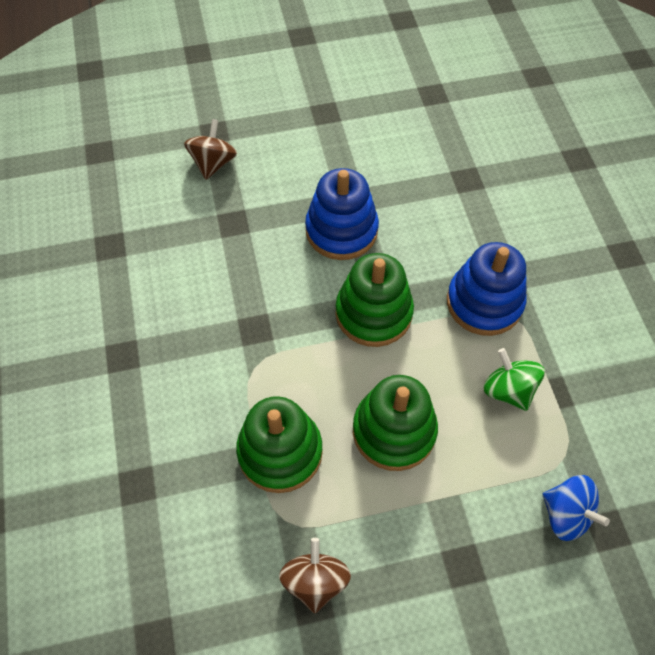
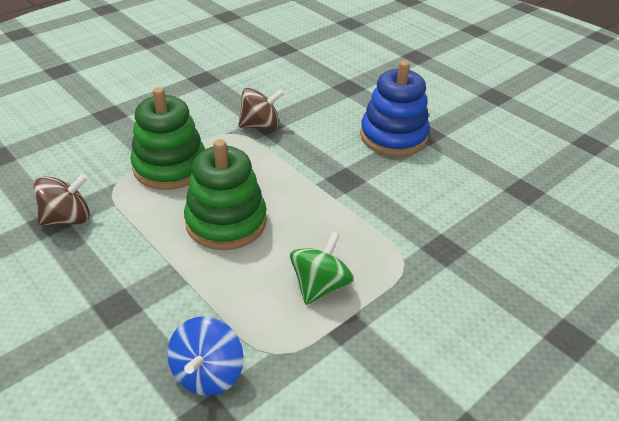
camera: 60 degrees right, 20 degrees down
(213, 163) = (389, 64): brown spinning top -> brown spinning top (260, 126)
(373, 313) = (331, 177): green stacking toy -> none
(484, 302) = (401, 241): blue stacking toy -> none

